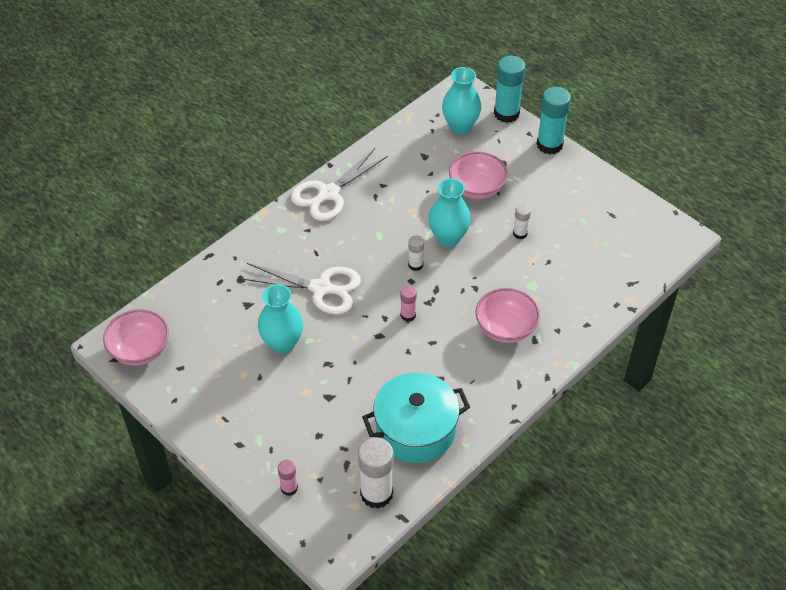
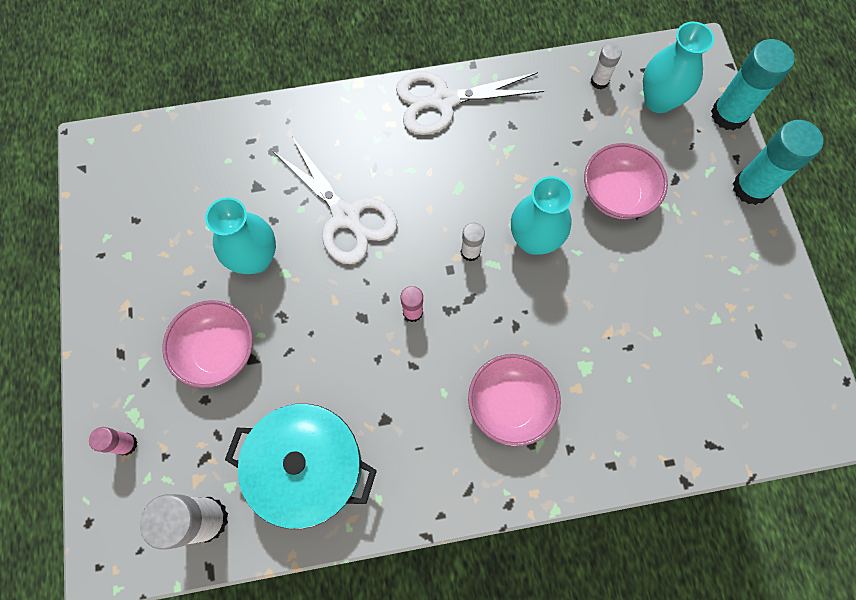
camera: 35 degrees right, 20 degrees up
(140, 350) = (114, 173): pink bowl -> pink bowl (218, 351)
(520, 233) = (623, 287): white glue stick -> white glue stick (599, 81)

